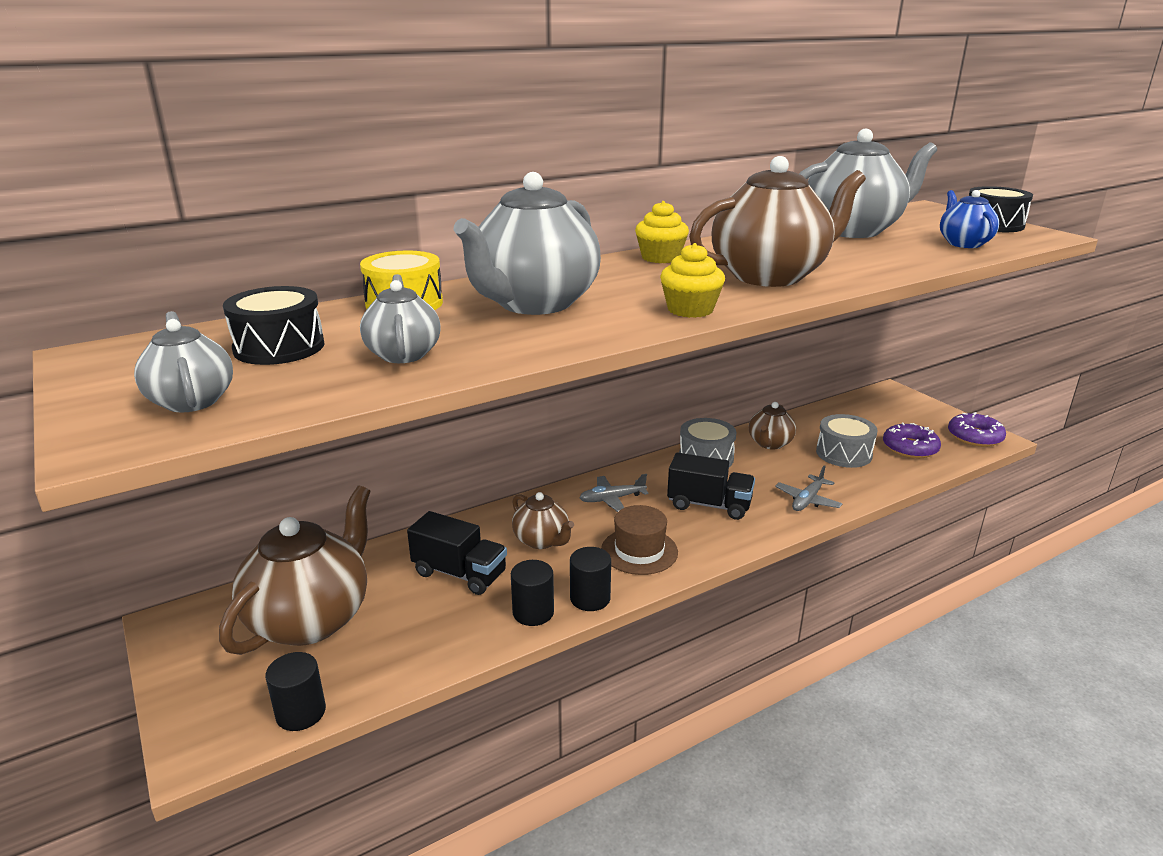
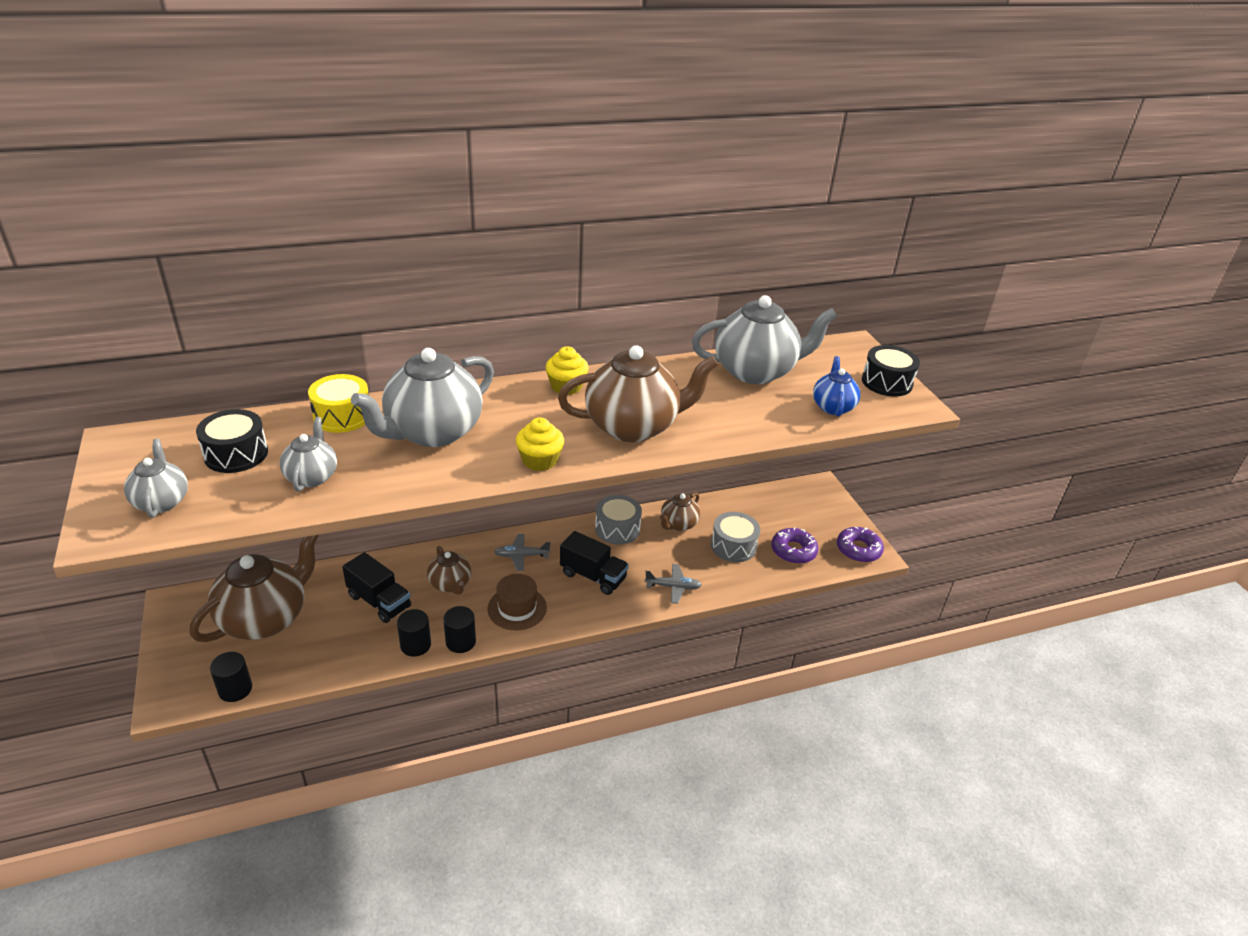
camera: 10 degrees right, 10 degrees up
(807, 500) = (673, 587): grey plane -> grey plane turned 135 degrees counterclockwise

